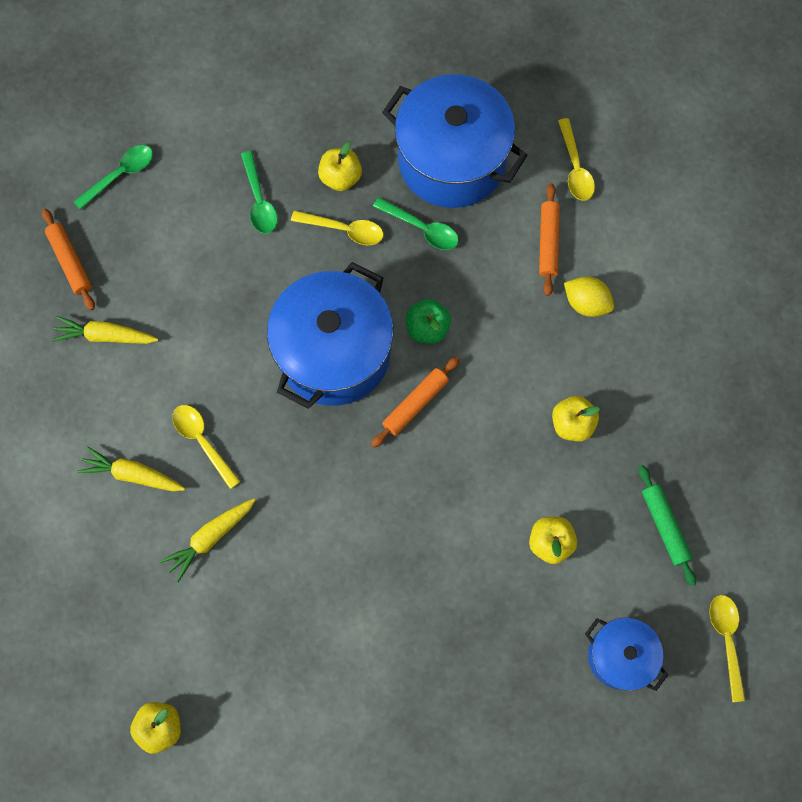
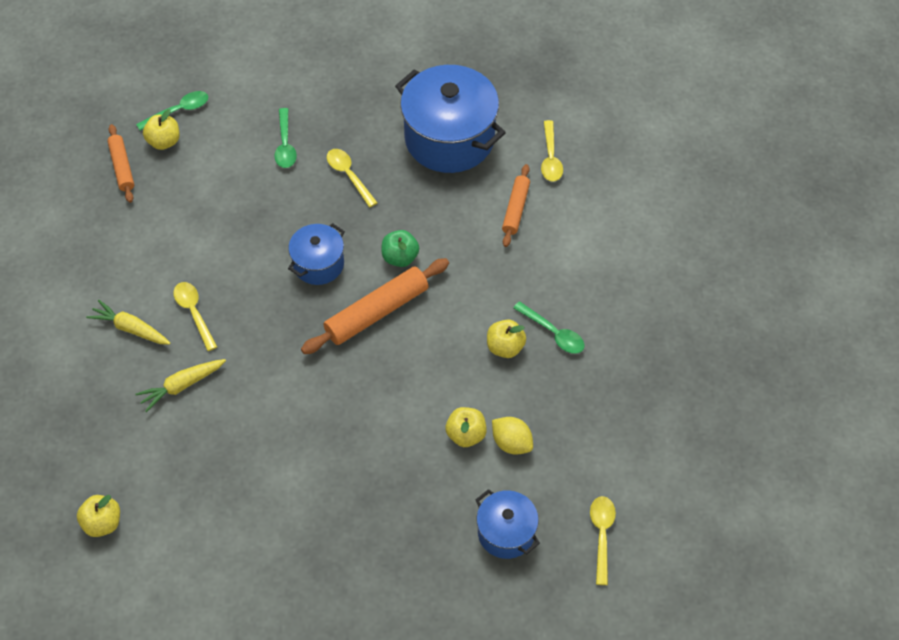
camera: 10 degrees right, 15 degrees down
(105, 336) = (136, 224): yellow carrot -> none
(334, 353) = (318, 264): blue pot -> blue pot, size x0.54
(340, 177) = (355, 138): yellow apple -> yellow apple (164, 141)
(344, 230) = (349, 176): yellow spoon -> yellow spoon turned 150 degrees counterclockwise
(415, 404) = (376, 312): orange rolling pin -> orange rolling pin, size x1.66
(421, 228) = (413, 184): green spoon -> green spoon (553, 333)
(586, 303) = (537, 258): yellow lemon -> yellow lemon (511, 443)
(664, 526) = (567, 437): green rolling pin -> none

